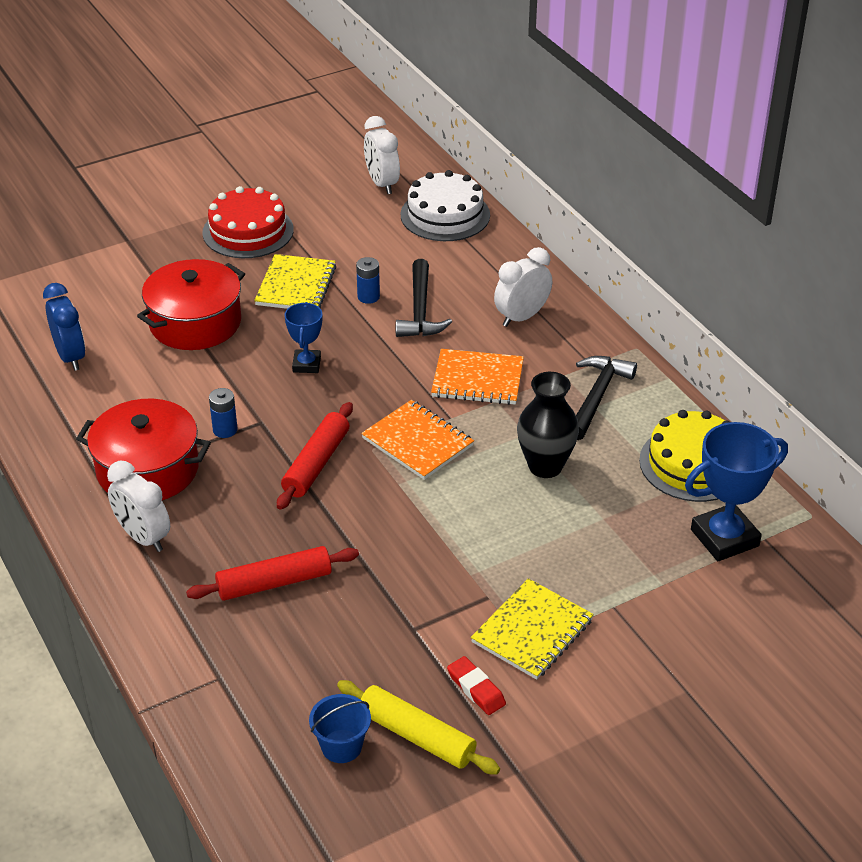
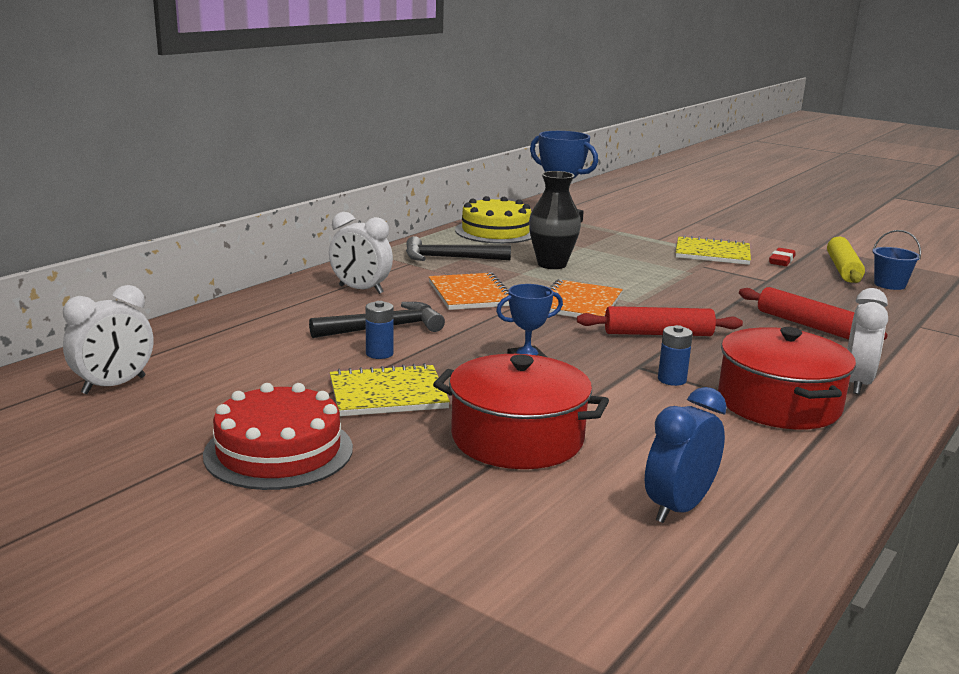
camera: 115 degrees left, 20 degrees down
(445, 215) = (183, 341): white cake -> none

